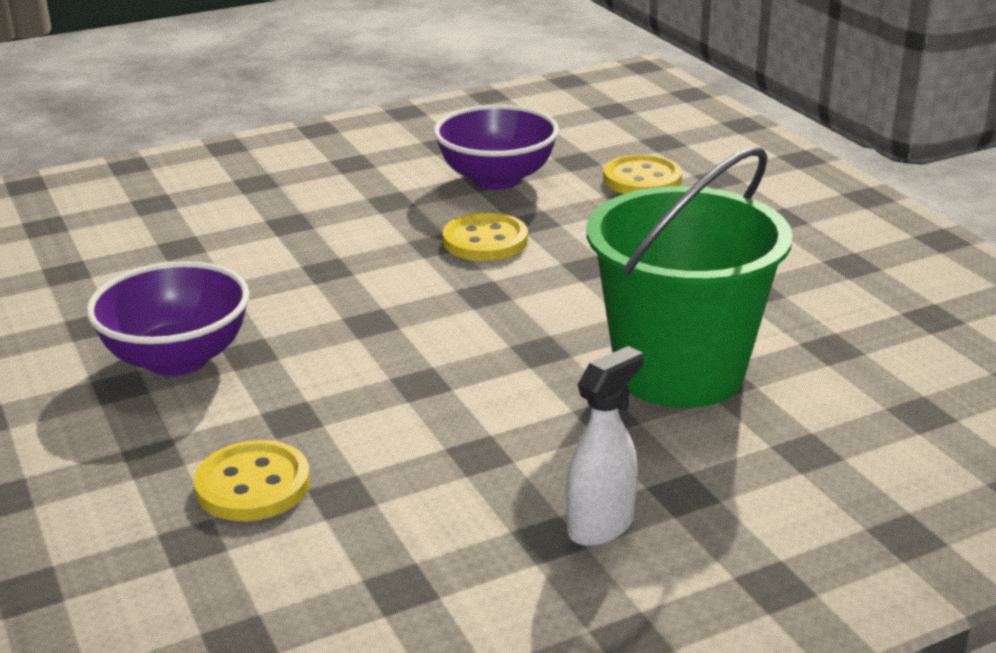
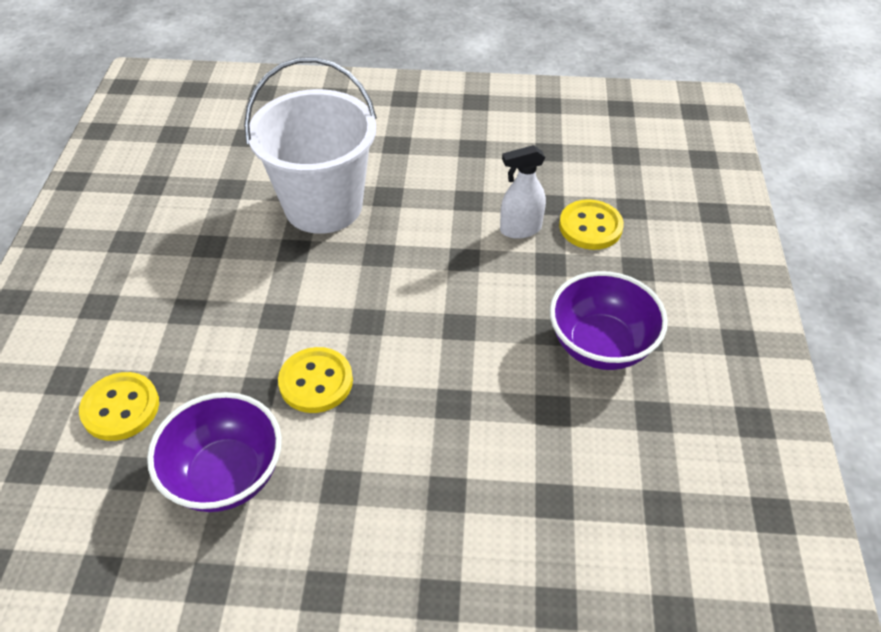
camera: 150 degrees left, 20 degrees up
(601, 526) = (446, 143): white spray bottle -> white spray bottle (520, 229)
(679, 372) = (323, 206): green bucket -> white bucket

